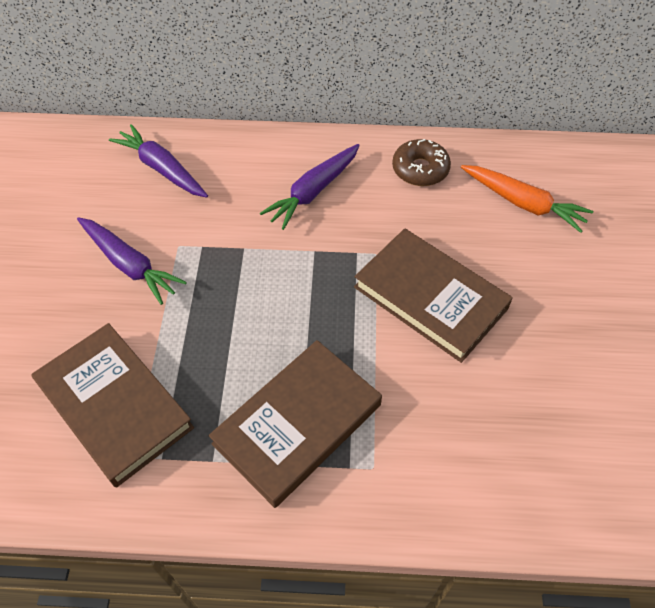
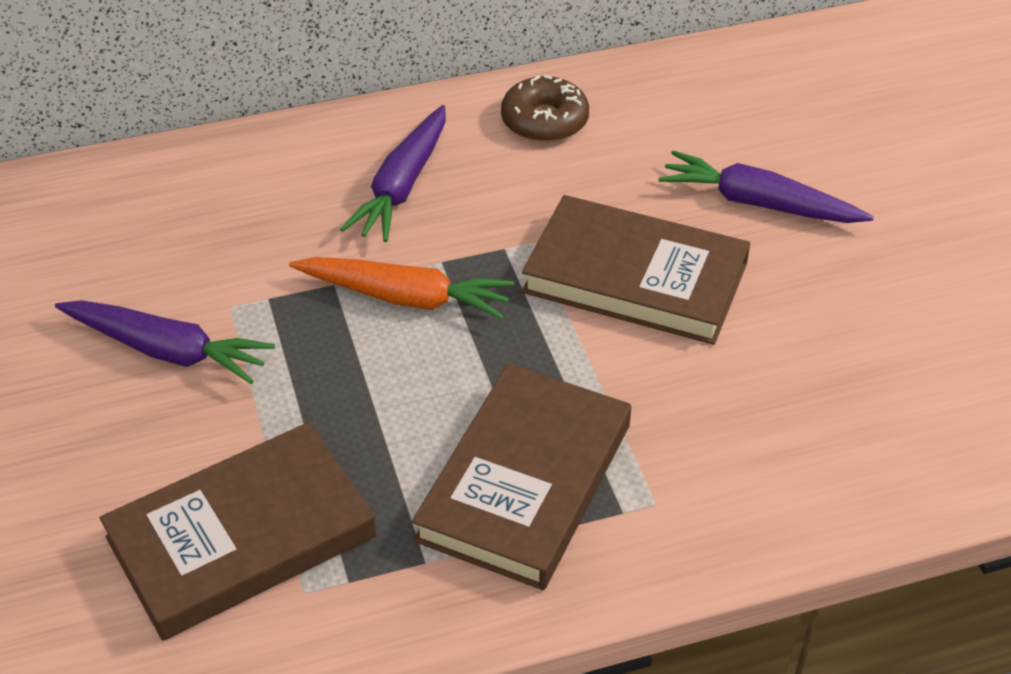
camera: 20 degrees left, 10 degrees down
(114, 406) = (241, 537): brown book -> brown book turned 60 degrees counterclockwise
(162, 169) = (150, 211): purple carrot -> purple carrot (758, 203)
(523, 203) = (708, 130): orange carrot -> orange carrot (405, 298)

